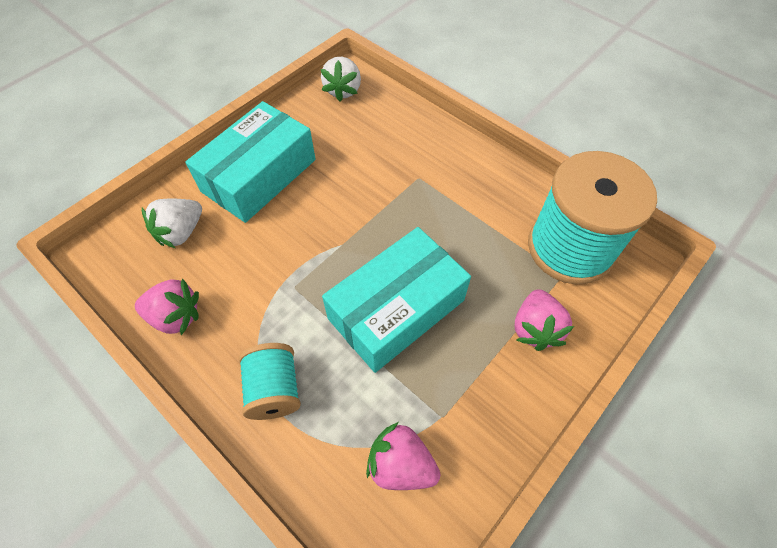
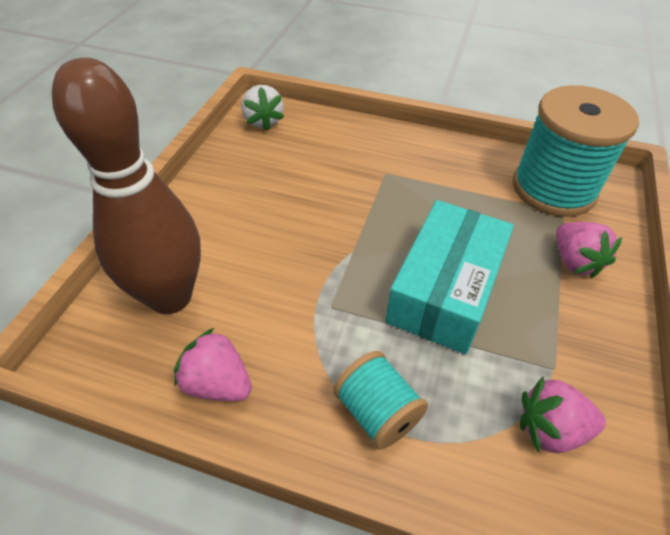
camera: 25 degrees left, 10 degrees down
(176, 316) = (217, 383): pink strawberry -> pink strawberry turned 135 degrees counterclockwise
(181, 232) = (170, 297): white strawberry -> brown bowling pin
(259, 175) = (225, 216): turquoise box -> none

